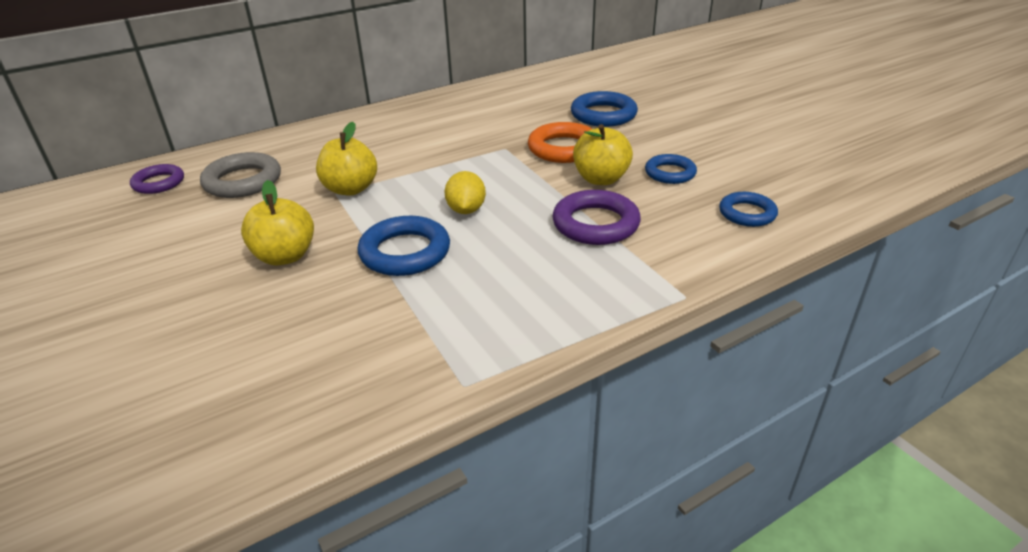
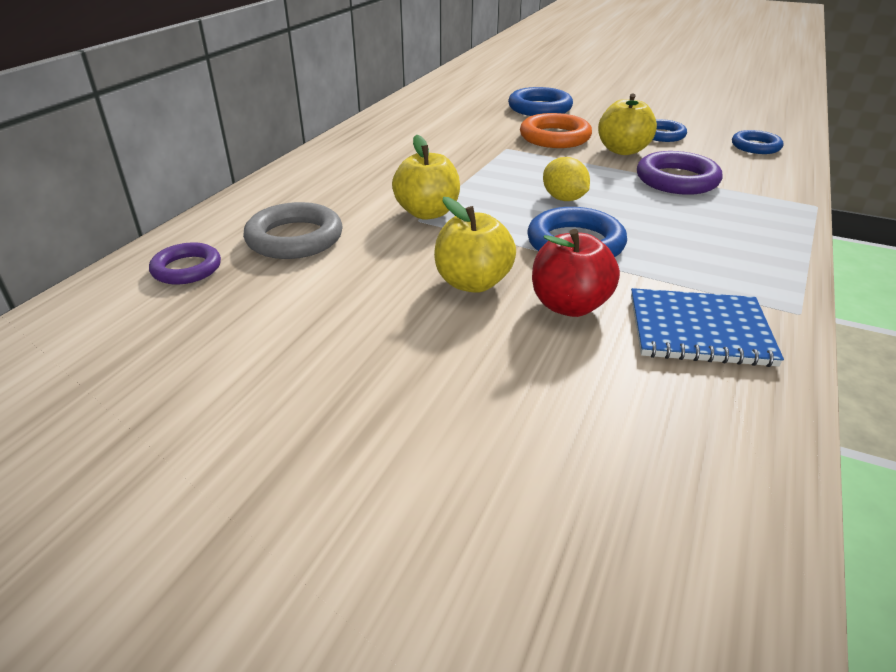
camera: 35 degrees left, 0 degrees up
(312, 300) = (569, 305): none -> red apple
(361, 361) = (699, 330): none -> blue notebook

